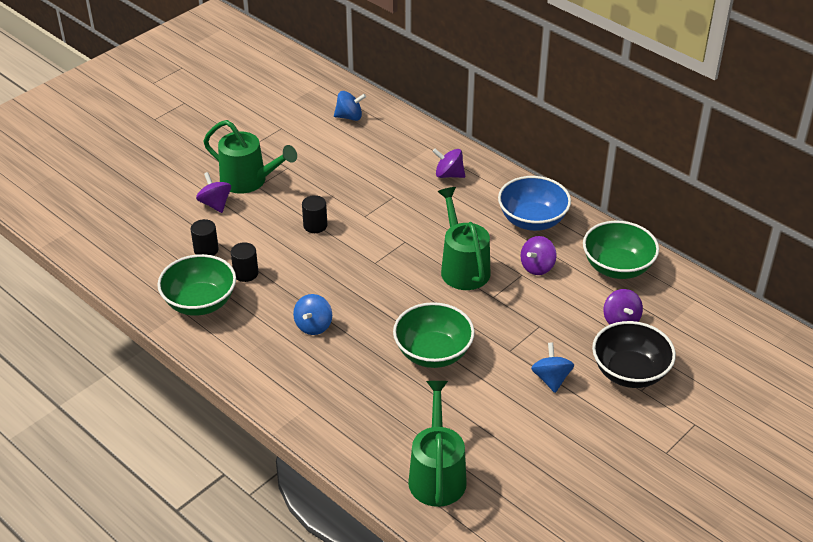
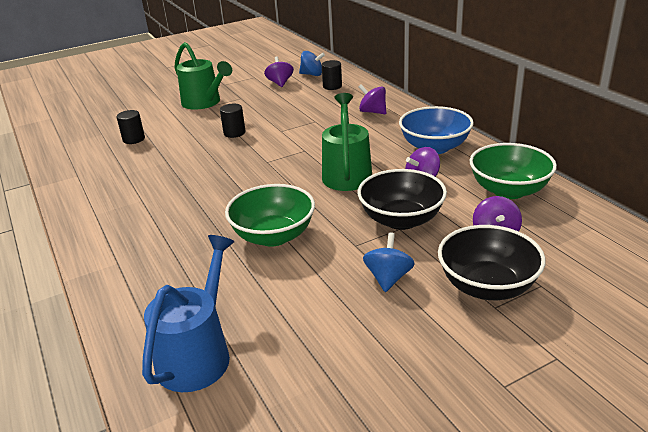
camera: 20 degrees right, 10 degrees down
(200, 302) = (96, 172): green bowl -> none
(215, 204) = (166, 113): purple spinning top -> purple spinning top (280, 83)
(246, 273) = (151, 157): black cylinder -> black cylinder (332, 86)
(313, 326) = (176, 199): blue spinning top -> none
(437, 474) = (198, 354): green watering can -> blue watering can
(537, 316) = (401, 220): none -> black bowl

